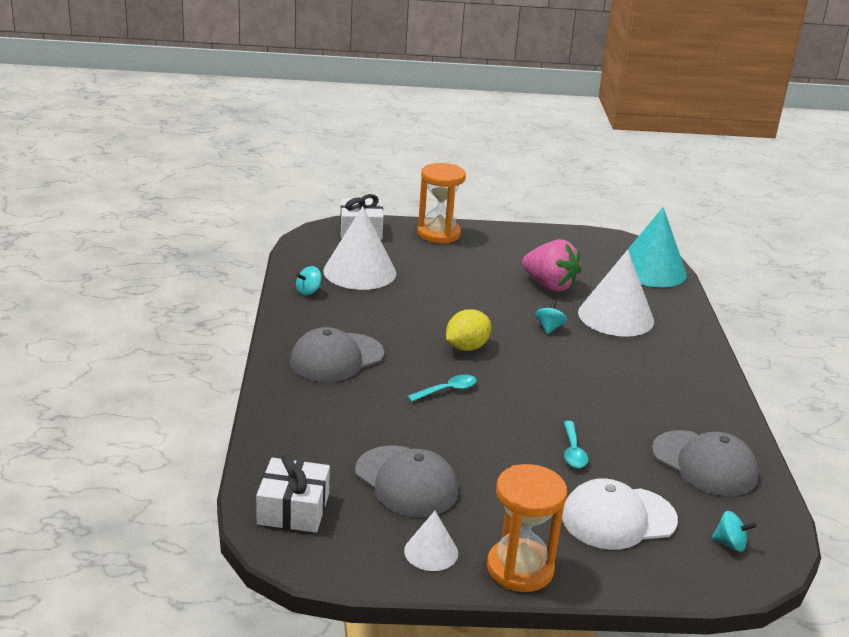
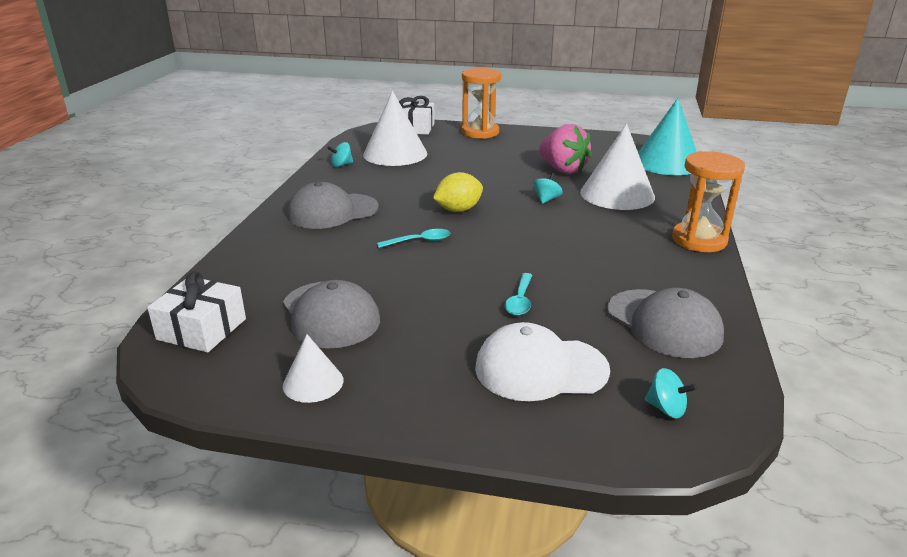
camera: 15 degrees right, 0 degrees up
(520, 569) = (400, 410): orange hourglass -> orange hourglass (699, 240)

